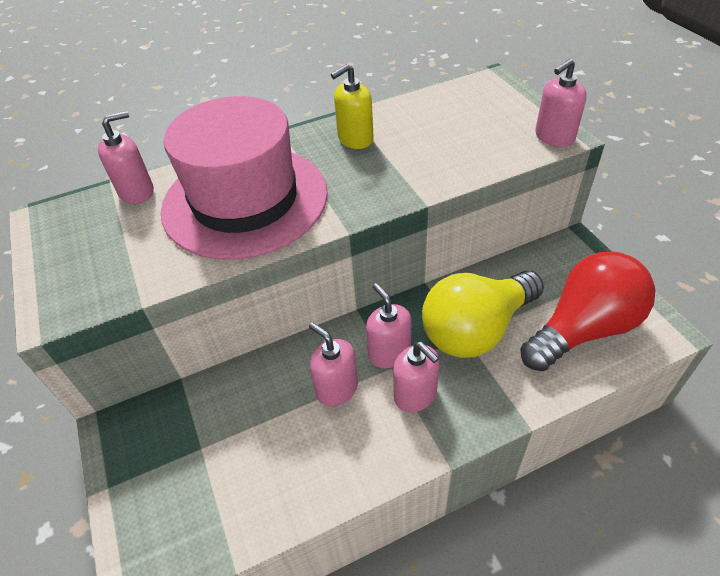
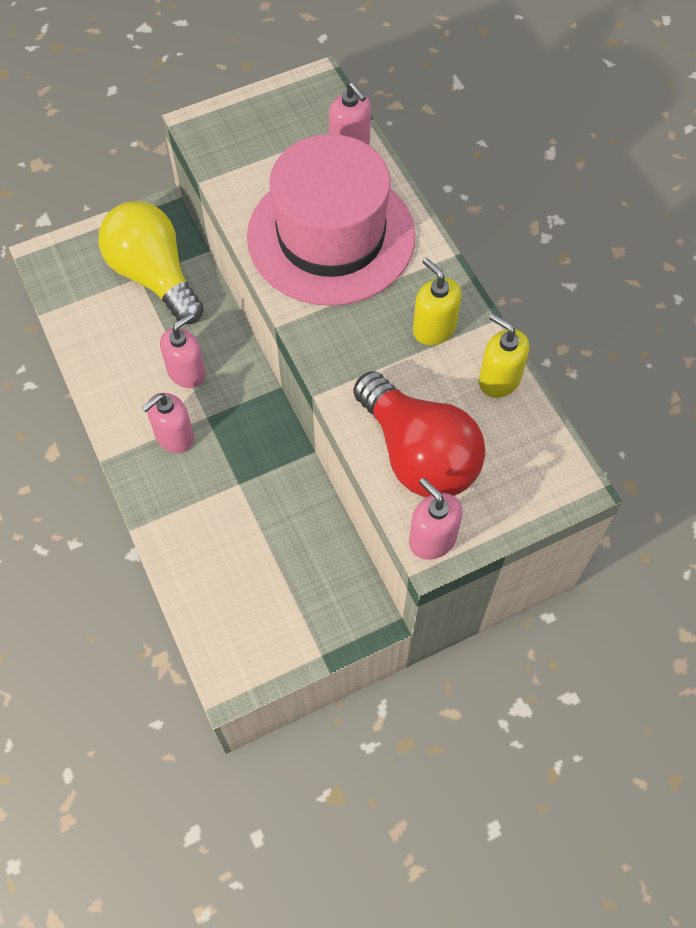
camera: 85 degrees right, 15 degrees up
(389, 353) = (223, 415): pink soap dispenser -> none
(404, 108) = (499, 379): none -> yellow soap dispenser
(476, 329) = (247, 496): yellow light bulb -> yellow light bulb (154, 276)
(583, 329) = (240, 599): red light bulb -> red light bulb (418, 454)

